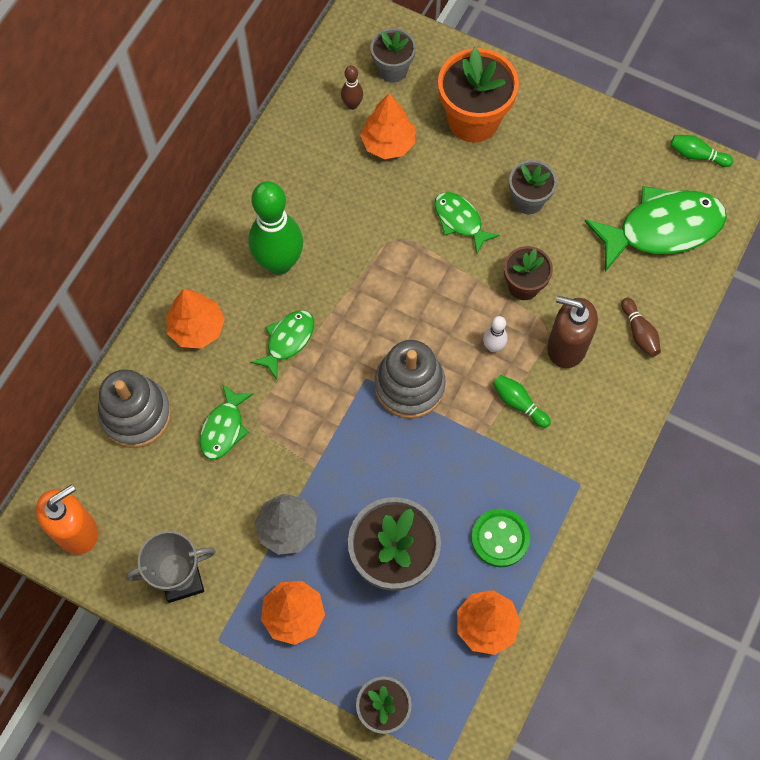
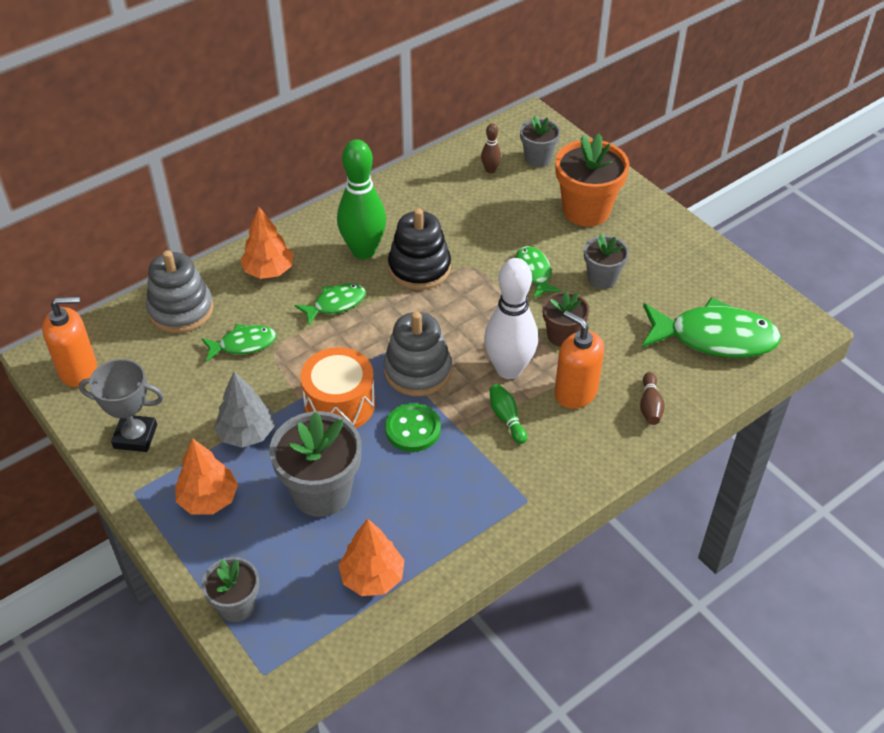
camera: 25 degrees right, 20 degrees down
(224, 428) = (243, 344): green fish -> green fish turned 150 degrees counterclockwise
(346, 261) = (419, 268): none -> black stacking toy
(356, 456) = (339, 404): none -> orange drum
(388, 143) = (504, 203): orange tree -> none
(493, 347) = (509, 369): white bowling pin -> white bowling pin, size x2.26
(500, 538) = (427, 514): green button -> green button (413, 429)
(566, 347) = (575, 392): brown soap dispenser -> orange soap dispenser
(696, 155) = (776, 296): green bowling pin -> none

